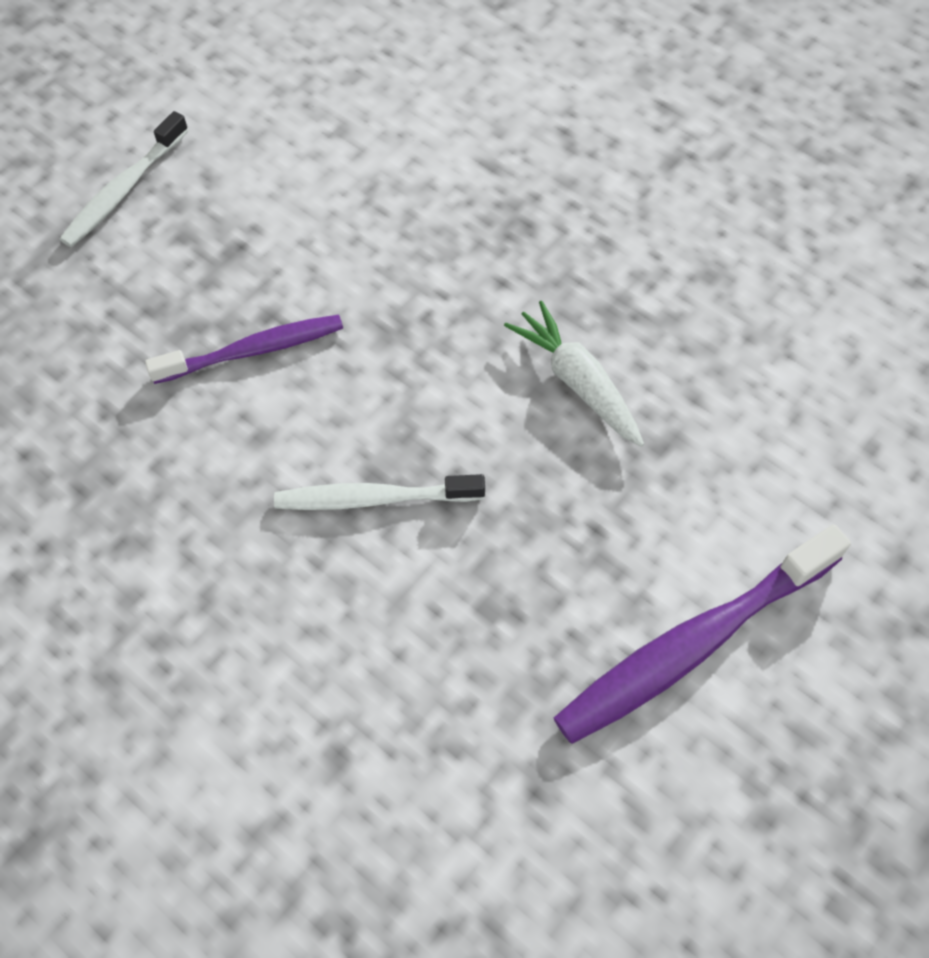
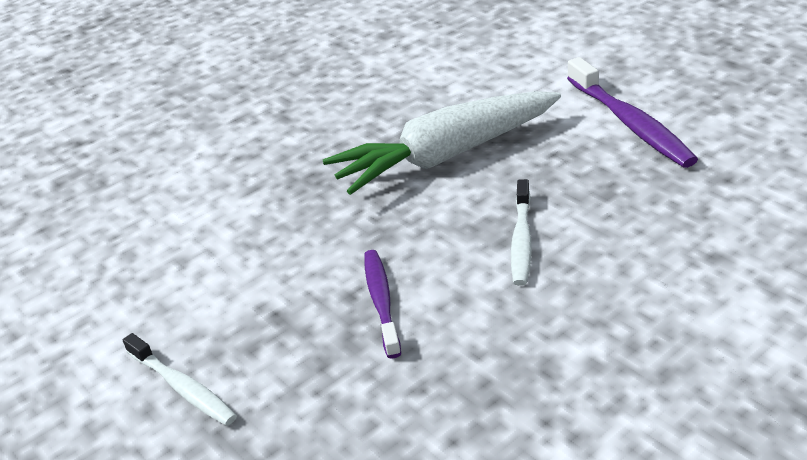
camera: 75 degrees left, 25 degrees down
(577, 382) = (446, 156): white carrot -> white carrot, size x2.02

